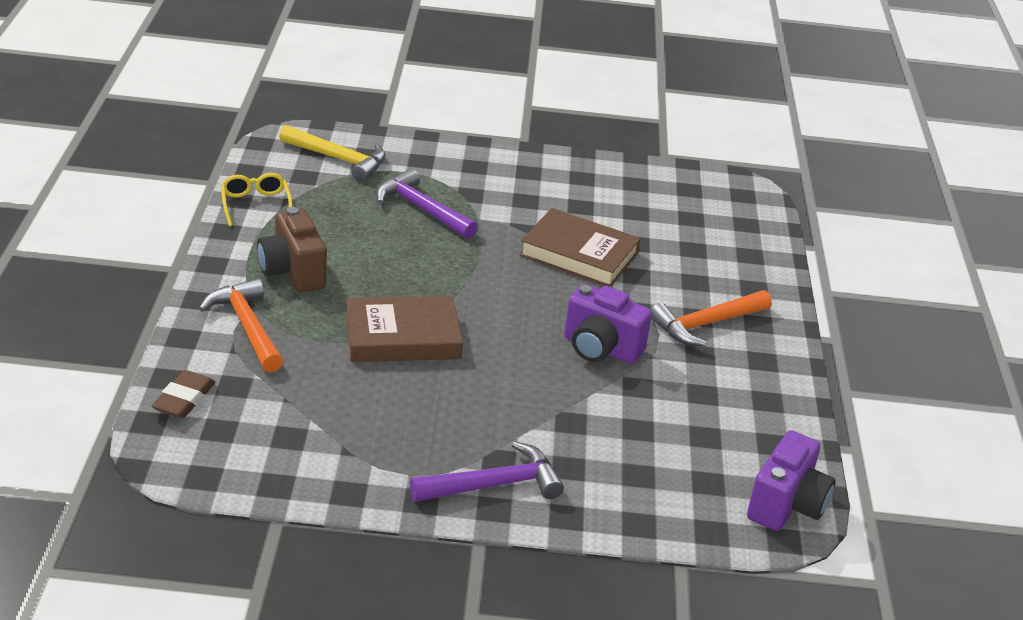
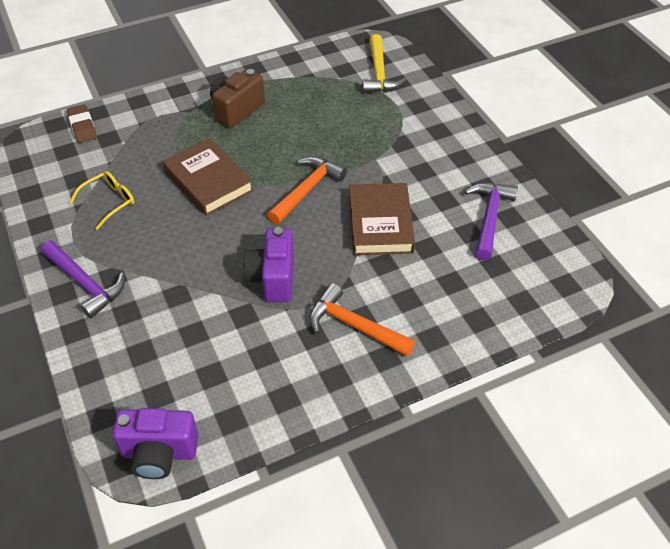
camera: 65 degrees right, 15 degrees up
(184, 399) = (82, 127): brown eraser -> brown eraser turned 75 degrees clockwise
(247, 327) = (166, 118): orange hammer -> orange hammer (307, 190)
(255, 205) = (293, 66): yellow glasses -> yellow glasses (109, 202)
(422, 209) = (359, 130): purple hammer -> purple hammer (489, 218)

